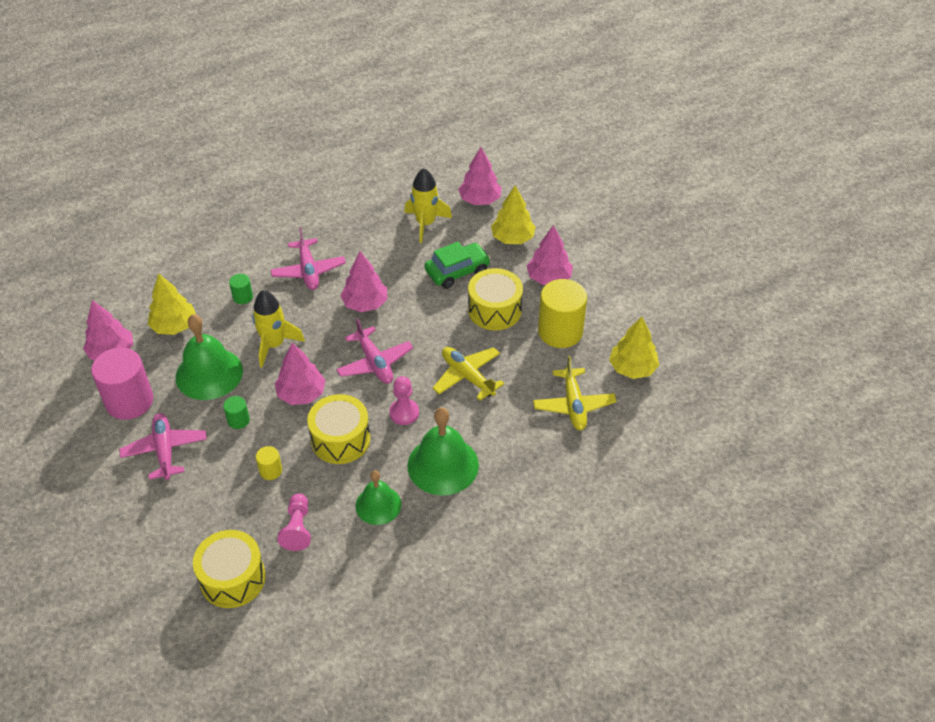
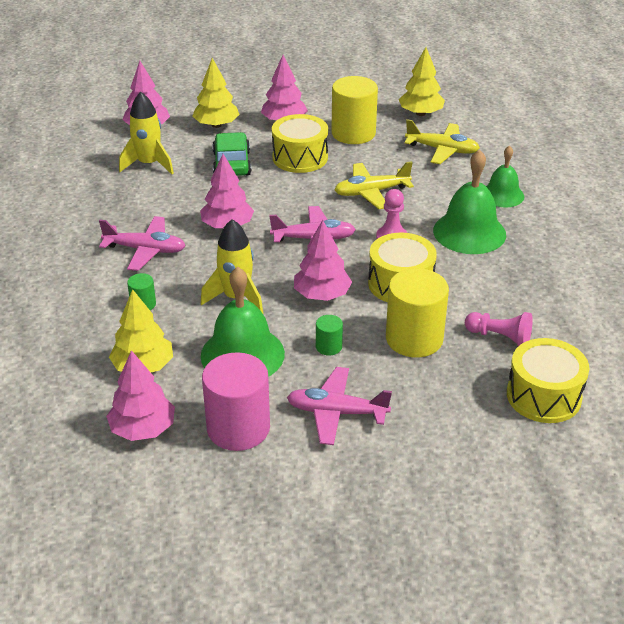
camera: 65 degrees left, 10 degrees down
(270, 471) = (414, 339): yellow cylinder -> yellow cylinder, size x2.18
(378, 505) = (496, 280): green bell -> green bell (502, 195)

